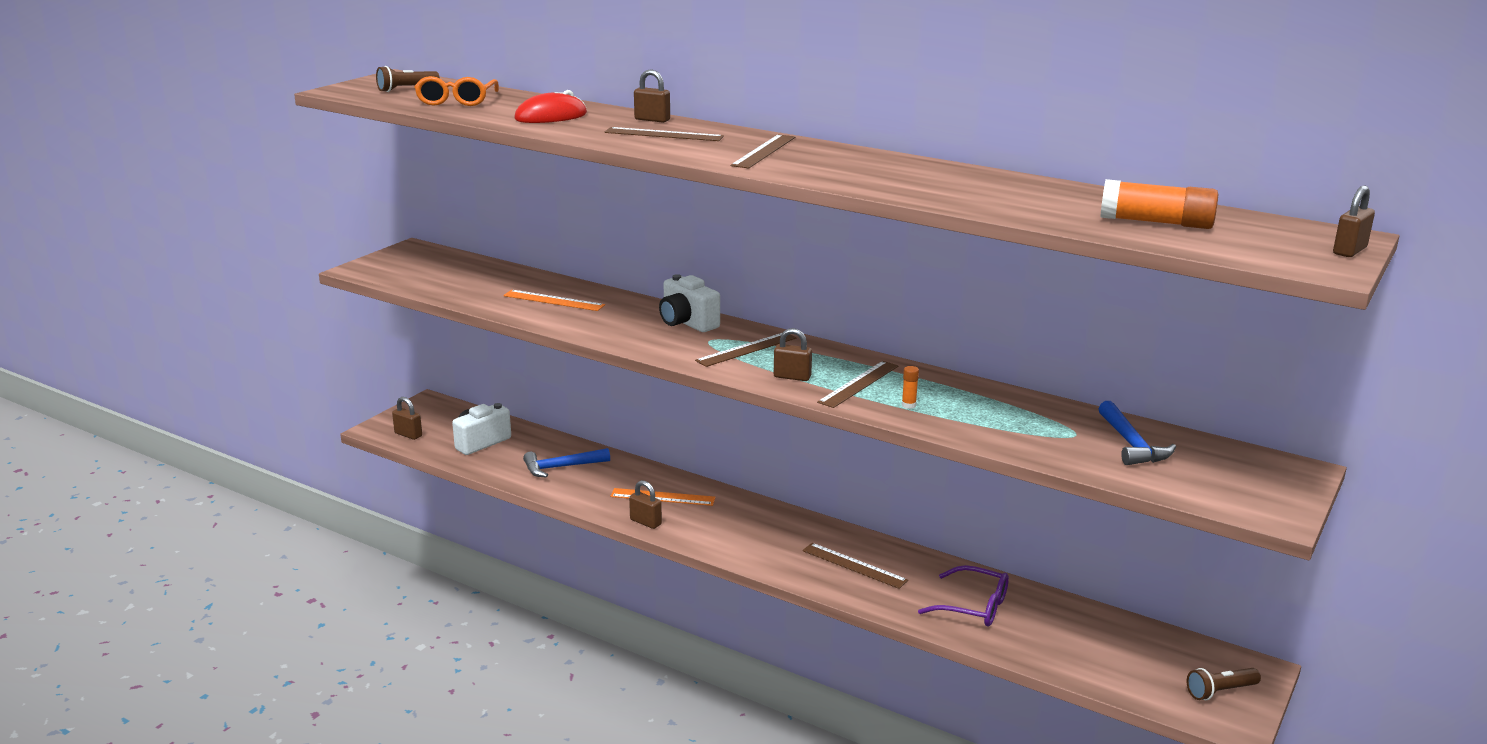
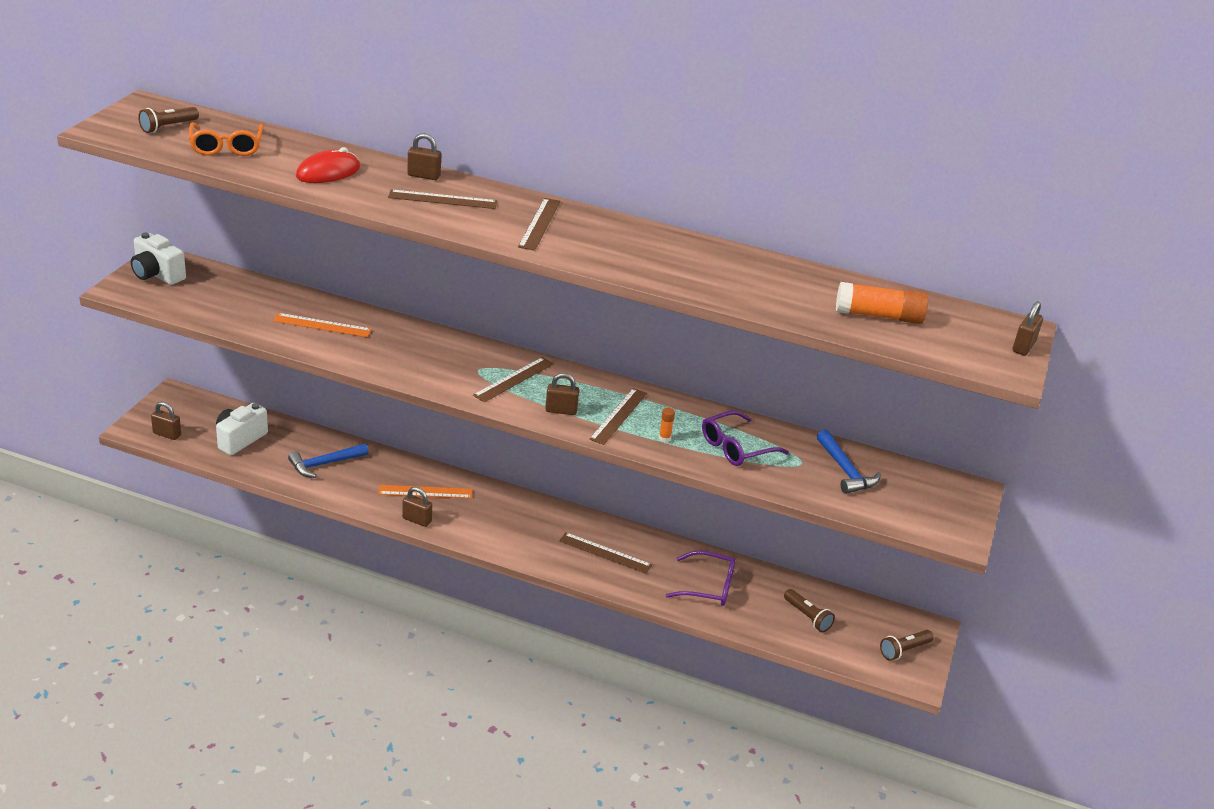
camera: 15 degrees left, 10 degrees up
(687, 323) = (453, 349): white camera -> white camera (157, 275)
(996, 417) = (736, 447): none -> purple glasses
(1095, 646) = (807, 617): none -> brown flashlight

